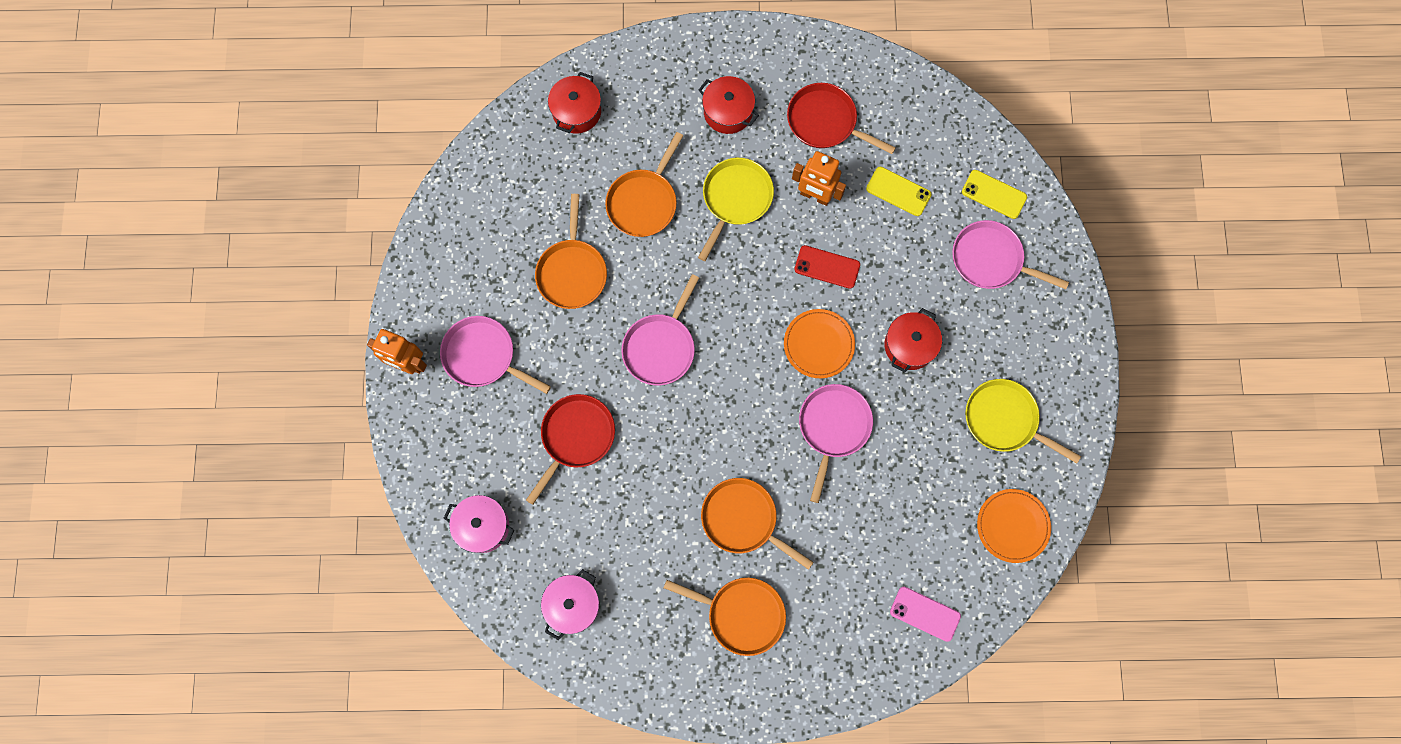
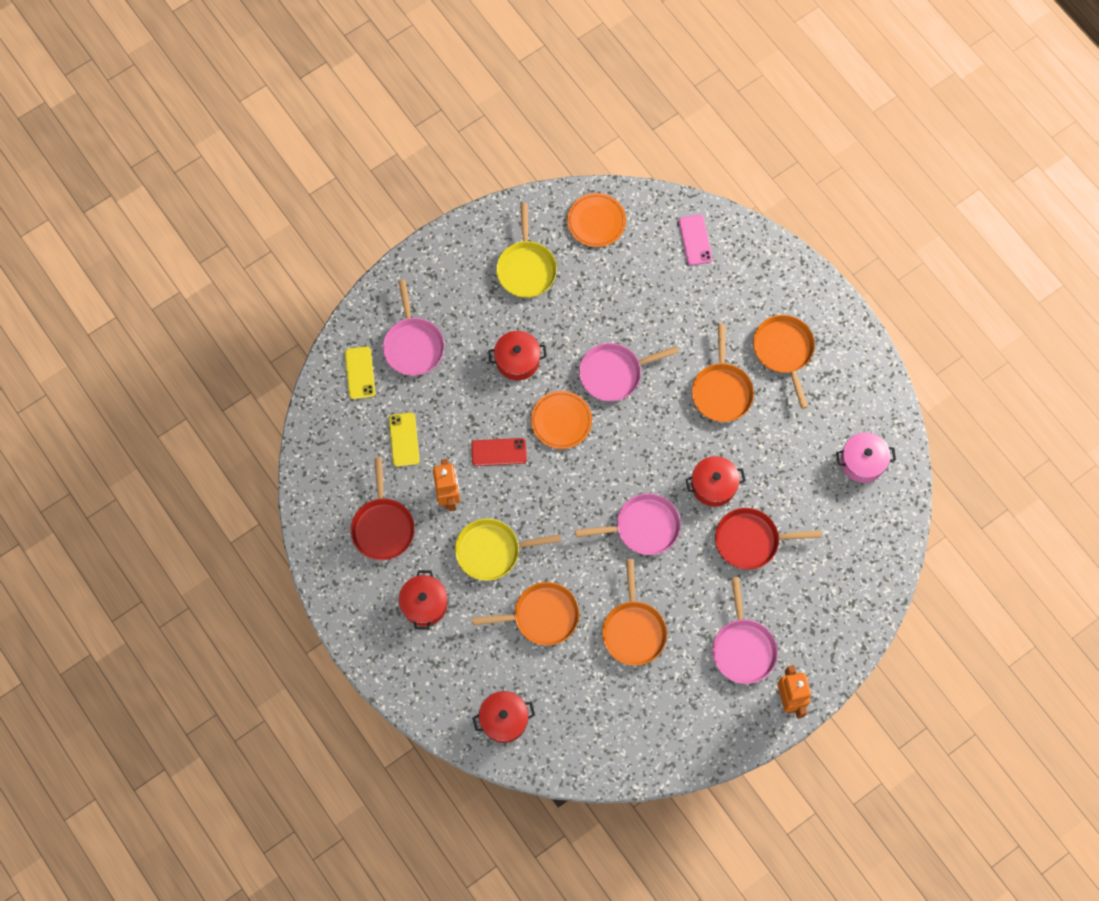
camera: 125 degrees left, 5 degrees down
(483, 526) = (859, 559): pink pot -> none
(572, 272) = (633, 630): orange pan -> orange pan turned 120 degrees clockwise
(653, 441) = (713, 485): none -> red pot
(827, 267) = (499, 452): red phone -> red phone turned 75 degrees counterclockwise

